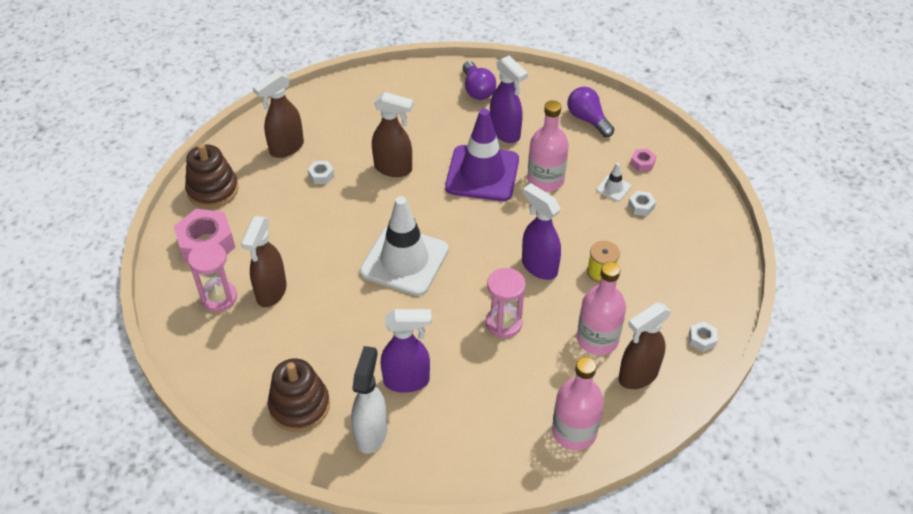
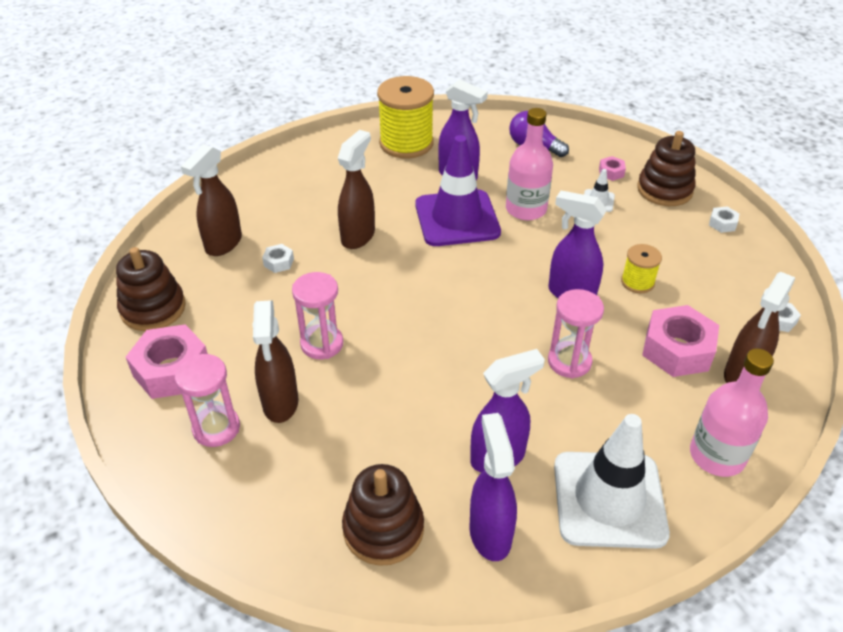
camera: 20 degrees left, 5 degrees down
(322, 254) = (322, 344): none -> pink hourglass
(371, 433) = (490, 533): white spray bottle -> purple spray bottle
(394, 168) = (358, 236): brown spray bottle -> brown spray bottle turned 60 degrees counterclockwise
(404, 260) = (421, 326): white traffic cone -> white traffic cone (609, 499)
(477, 90) = (406, 143): purple light bulb -> yellow spool
(597, 339) = (677, 349): pink bottle -> pink nut
(641, 206) = (635, 211): white nut -> white nut (722, 223)
(680, 193) = (664, 190): none -> brown stacking toy

